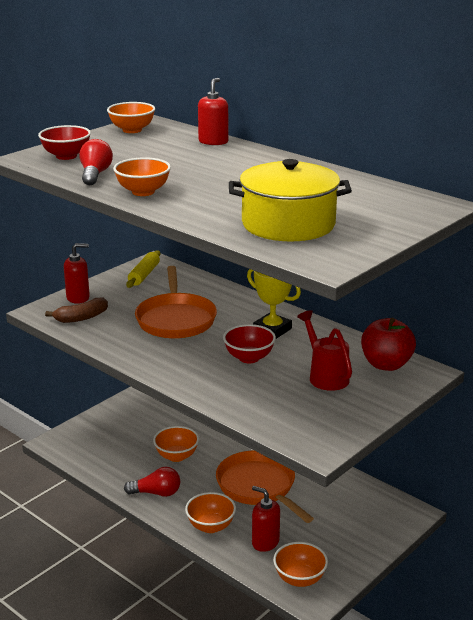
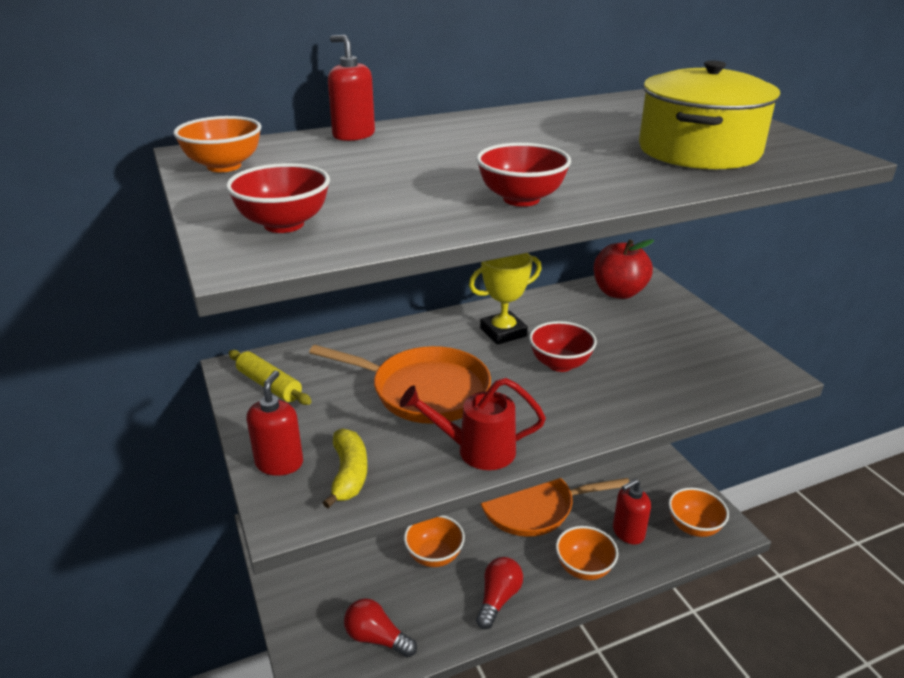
camera: 65 degrees left, 5 degrees up
(81, 317) = (349, 474): brown banana -> yellow banana
(95, 174) = (407, 217): red light bulb -> red light bulb (376, 638)
(143, 192) = (521, 199): orange bowl -> red bowl
(325, 375) = (624, 329): red watering can -> red watering can (475, 450)

